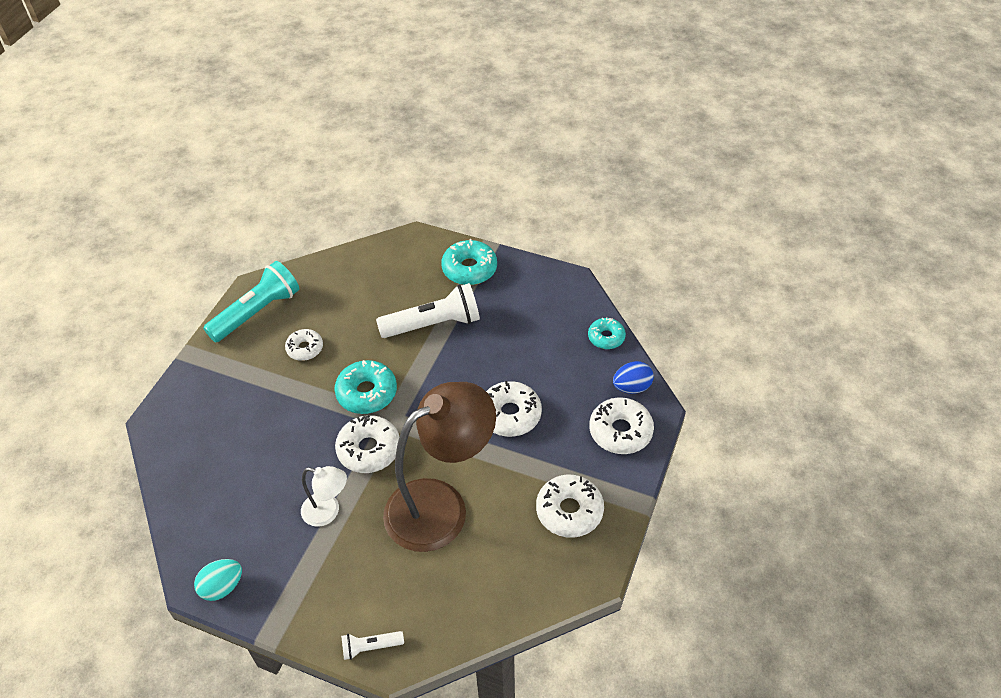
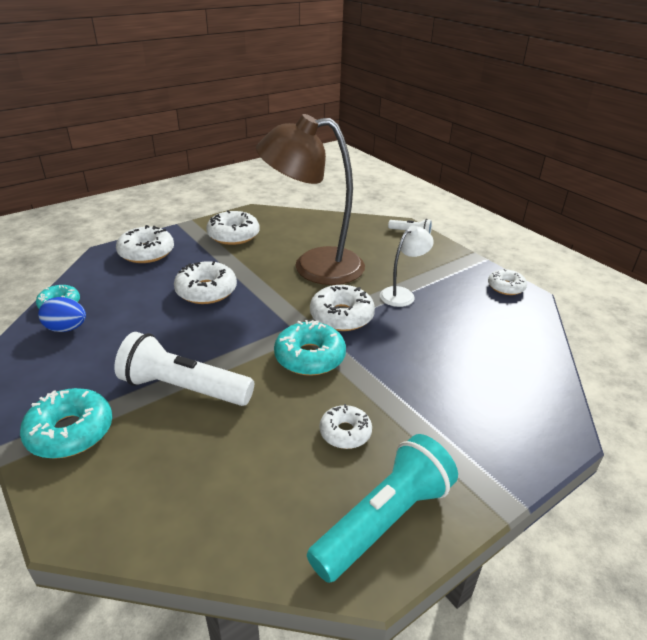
camera: 150 degrees left, 15 degrees down
(222, 587) = (506, 287): turquoise egg -> white donut
(257, 312) = (383, 520): turquoise flashlight -> turquoise flashlight turned 150 degrees clockwise
(328, 512) = (402, 294): white lamp -> white lamp turned 90 degrees clockwise
(632, 387) = (99, 269): blue egg -> blue egg (66, 328)

